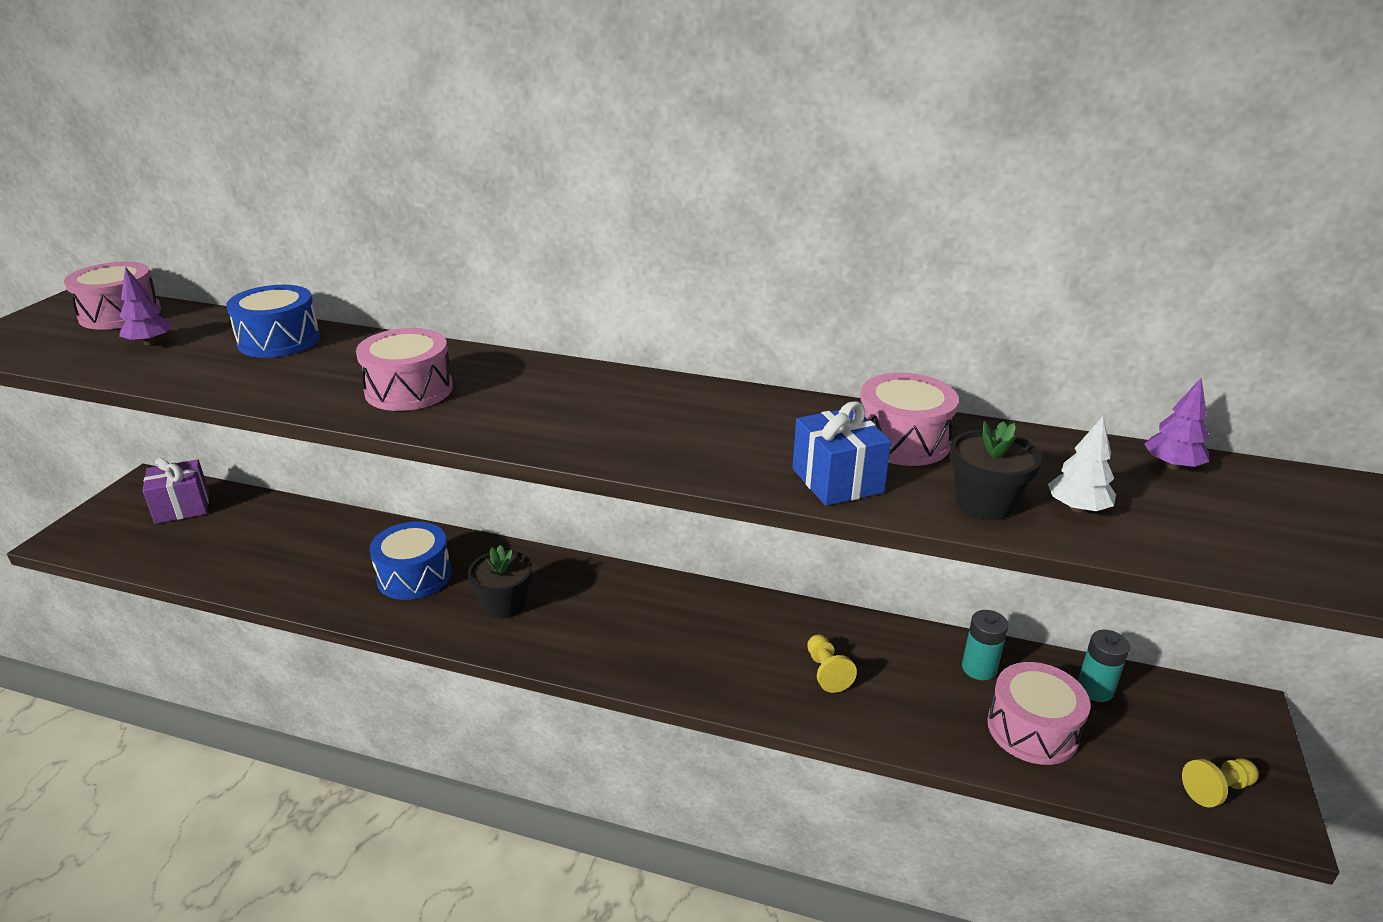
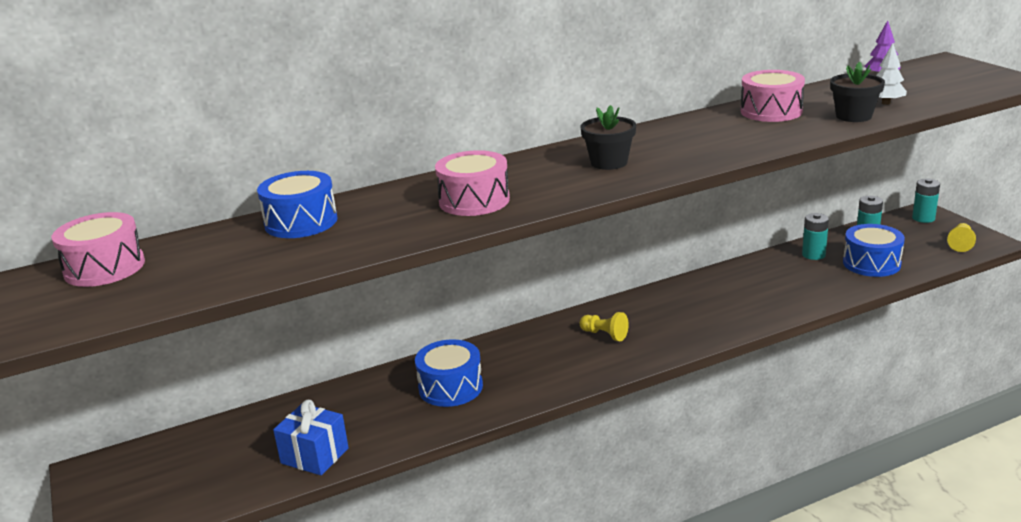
camera: 40 degrees left, 5 degrees down
(150, 342) = (196, 265): purple tree -> none
(182, 507) = (167, 461): purple gift -> none
(504, 604) = (539, 365): black flower pot -> black flower pot (609, 162)
(826, 672) = (757, 293): yellow pawn -> yellow pawn (604, 335)
(837, 480) = (784, 135): blue gift -> blue gift (315, 455)
(1032, 729) = (871, 263): pink drum -> blue drum
(1227, 716) = (923, 218): none -> turquoise battery

